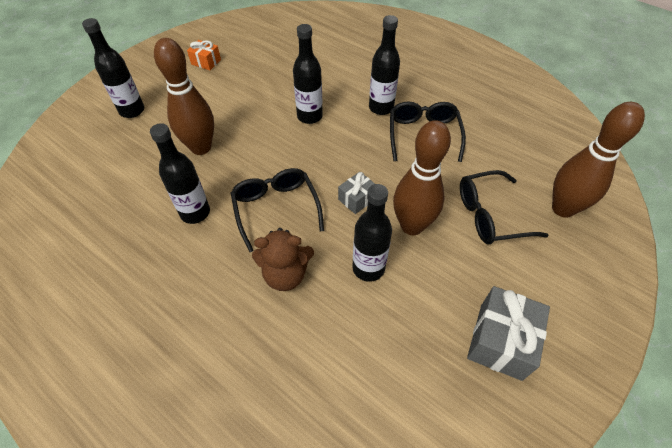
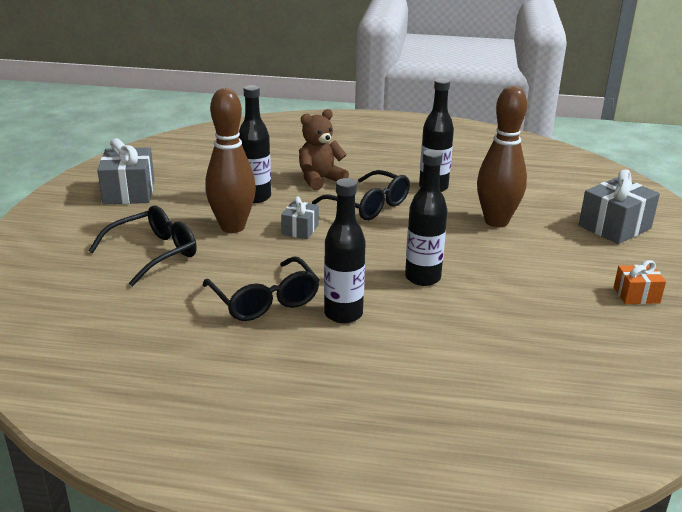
camera: 150 degrees right, 25 degrees down
(132, 111) = (614, 227): black bottle -> grey gift
(563, 208) = (68, 279): brown bowling pin -> none

